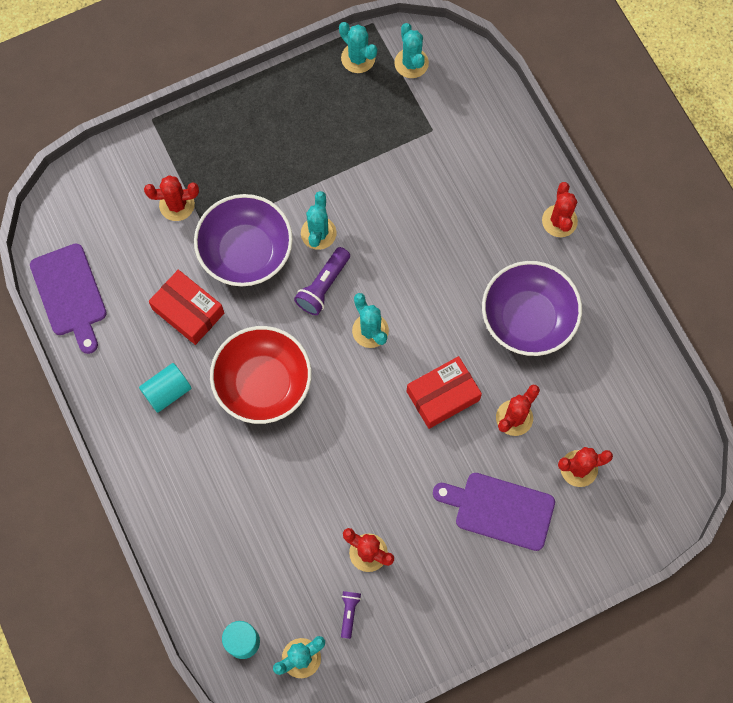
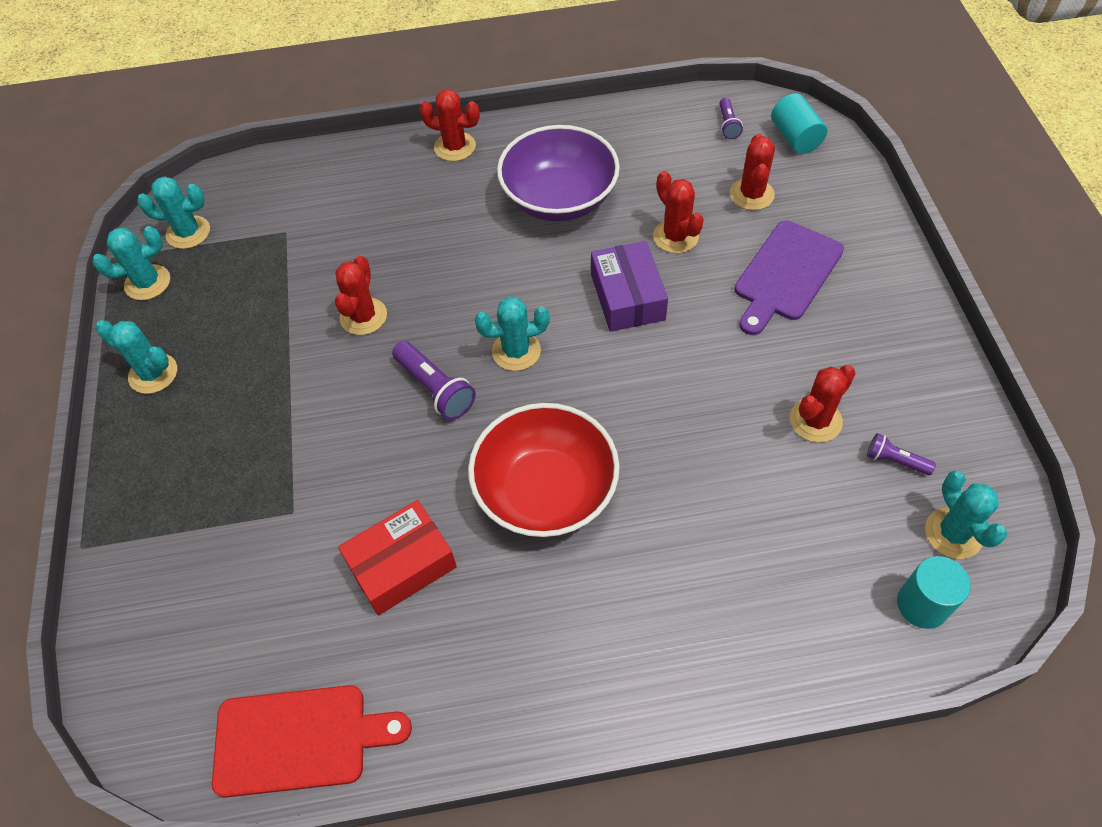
camera: 70 degrees left, 15 degrees down
(70, 294) = (299, 739): purple cutting board -> red cutting board
(167, 391) = (515, 623): turquoise cylinder -> turquoise cylinder (795, 137)
(177, 205) = (232, 543): red cactus -> red cactus (363, 316)
(246, 252) = (346, 469): purple bowl -> none
(318, 233) = (359, 377): turquoise cactus -> turquoise cactus (153, 374)
(443, 396) = (627, 297): red box -> purple box
(656, 433) = (728, 125): none -> purple flashlight

